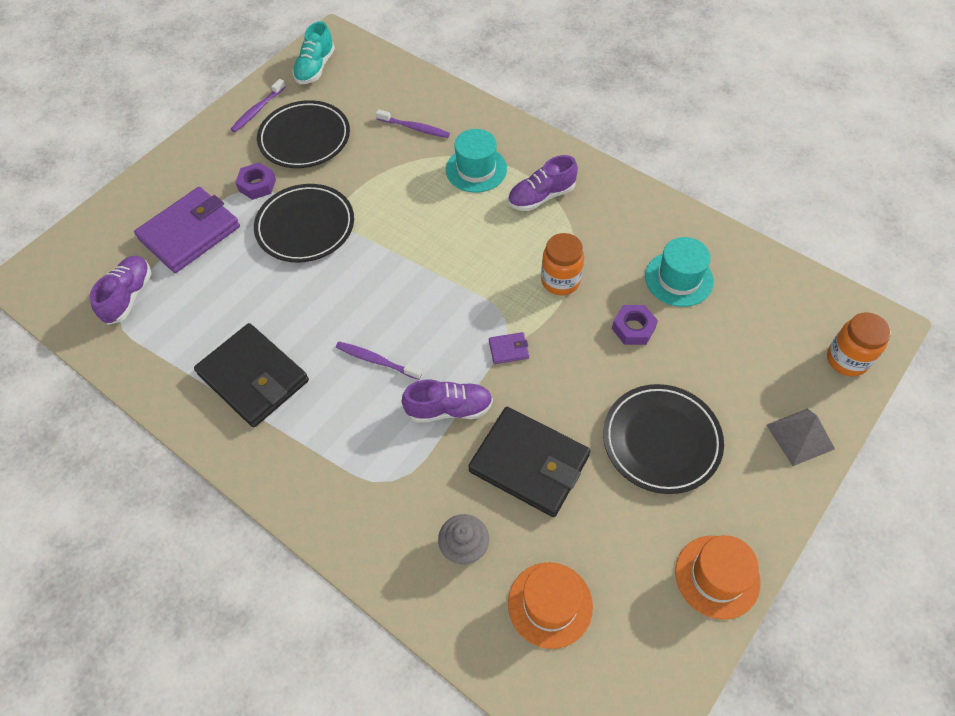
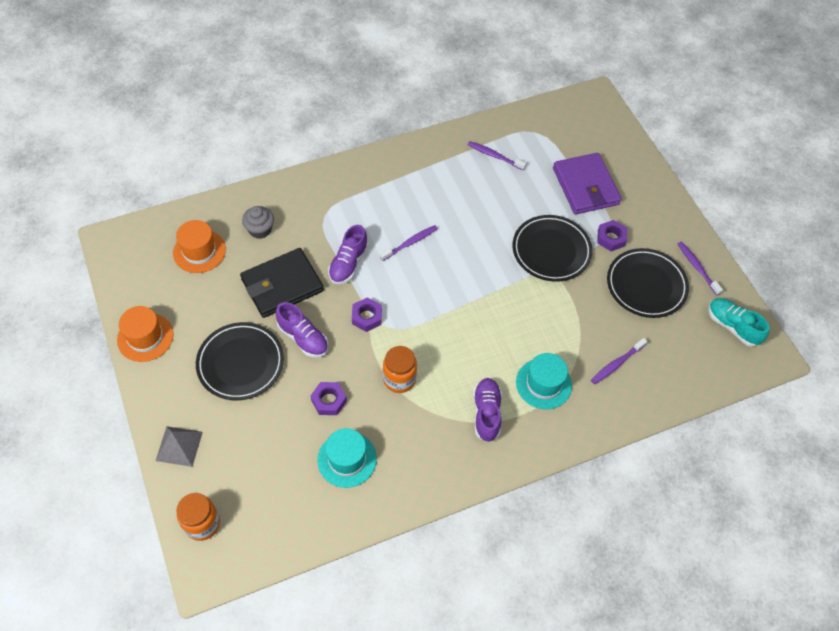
camera: 115 degrees right, 0 degrees up
(129, 296) = (548, 141): purple shoe -> purple shoe (303, 338)
(183, 340) = (494, 156): none -> purple toothbrush
(253, 378) = (442, 179): black wallet -> none
(508, 349) = (367, 317): purple wallet -> purple nut

